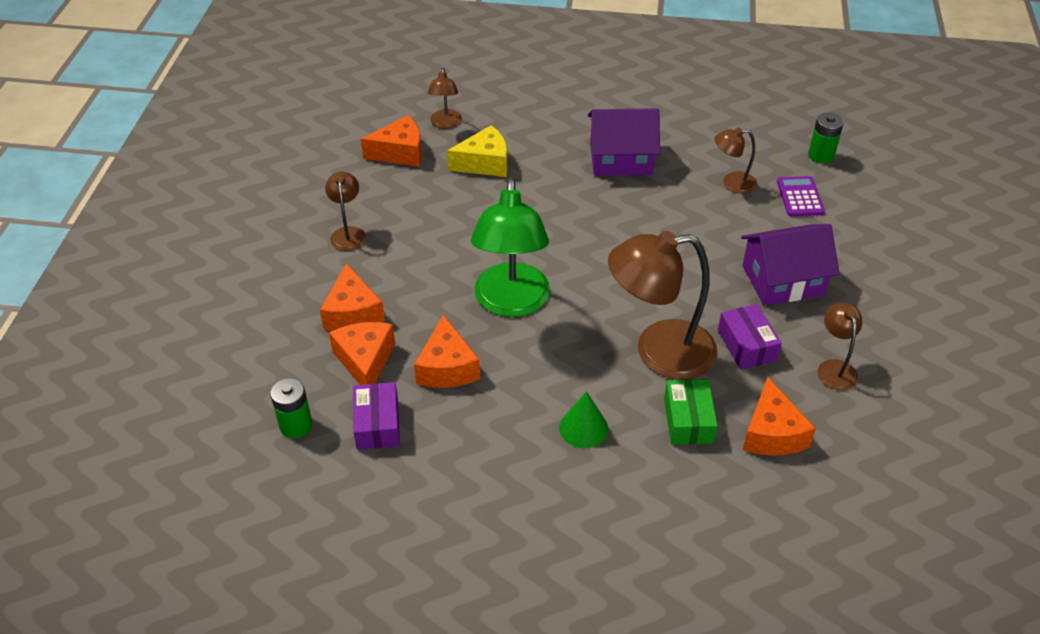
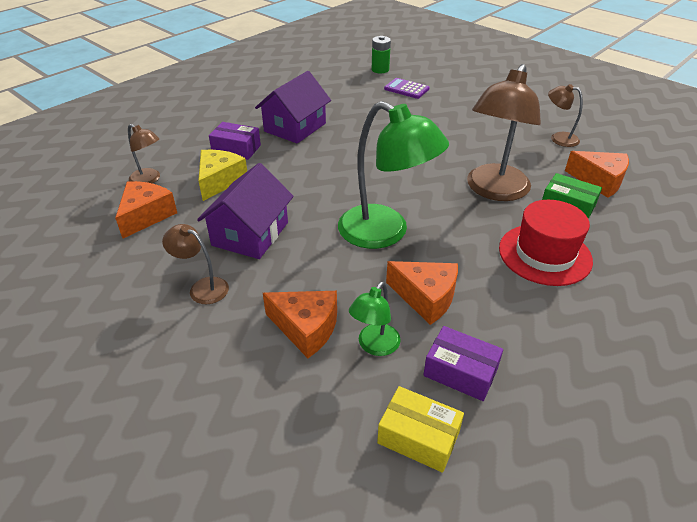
camera: 55 degrees left, 5 degrees down
(296, 425) = (418, 437): green battery -> yellow box
(365, 361) = (374, 346): orange cheese -> green lamp
(583, 428) = (544, 254): green cone -> red hat
(732, 183) = (368, 102): brown lamp -> none
(746, 345) = (516, 157): purple box -> purple box (236, 149)
(783, 280) = (470, 122): purple house -> purple house (250, 234)

